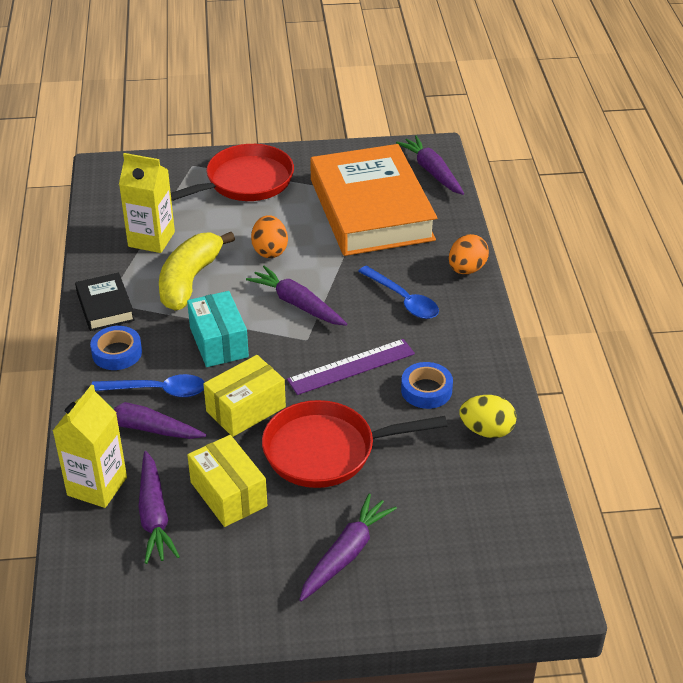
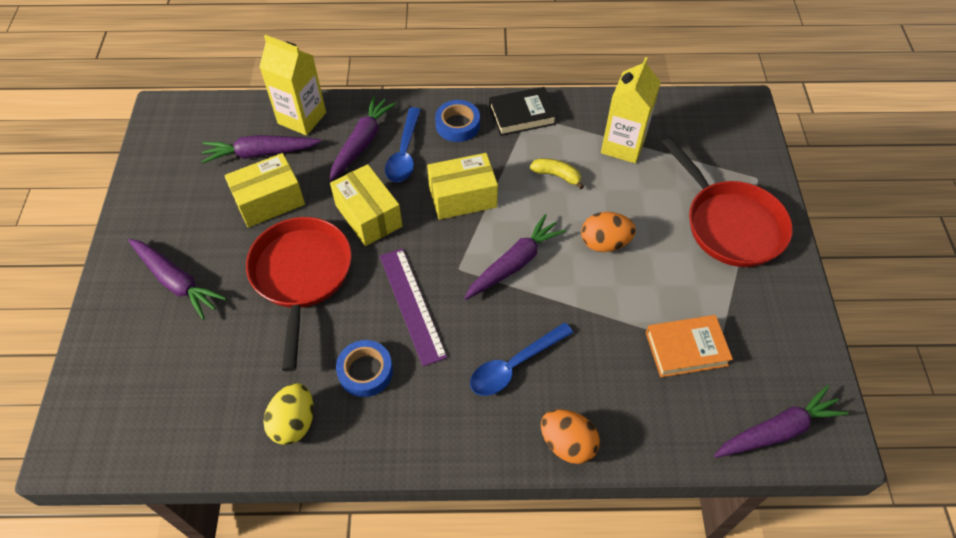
camera: 95 degrees right, 15 degrees up
(189, 280) = (556, 175): yellow banana -> yellow banana, size x0.47
(219, 342) = (462, 197): turquoise box -> yellow box
(371, 209) = (686, 349): orange book -> orange book, size x0.44

